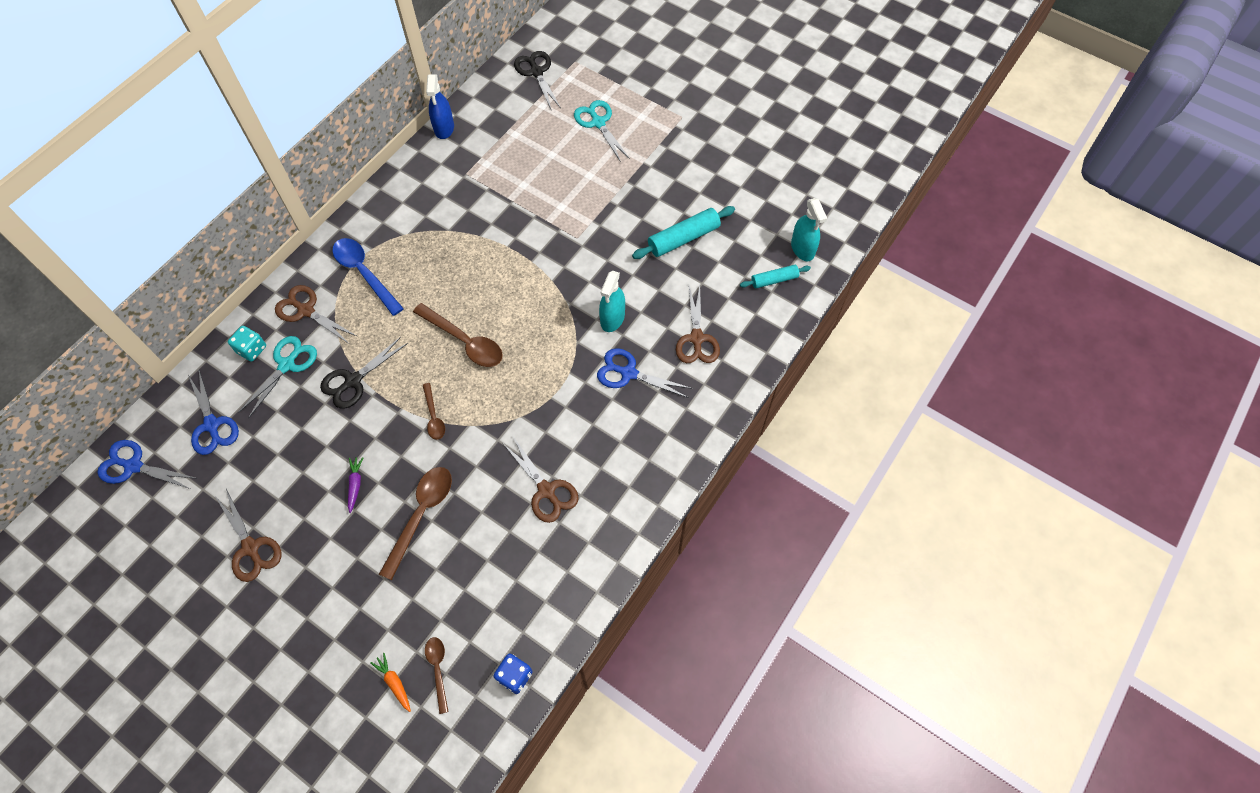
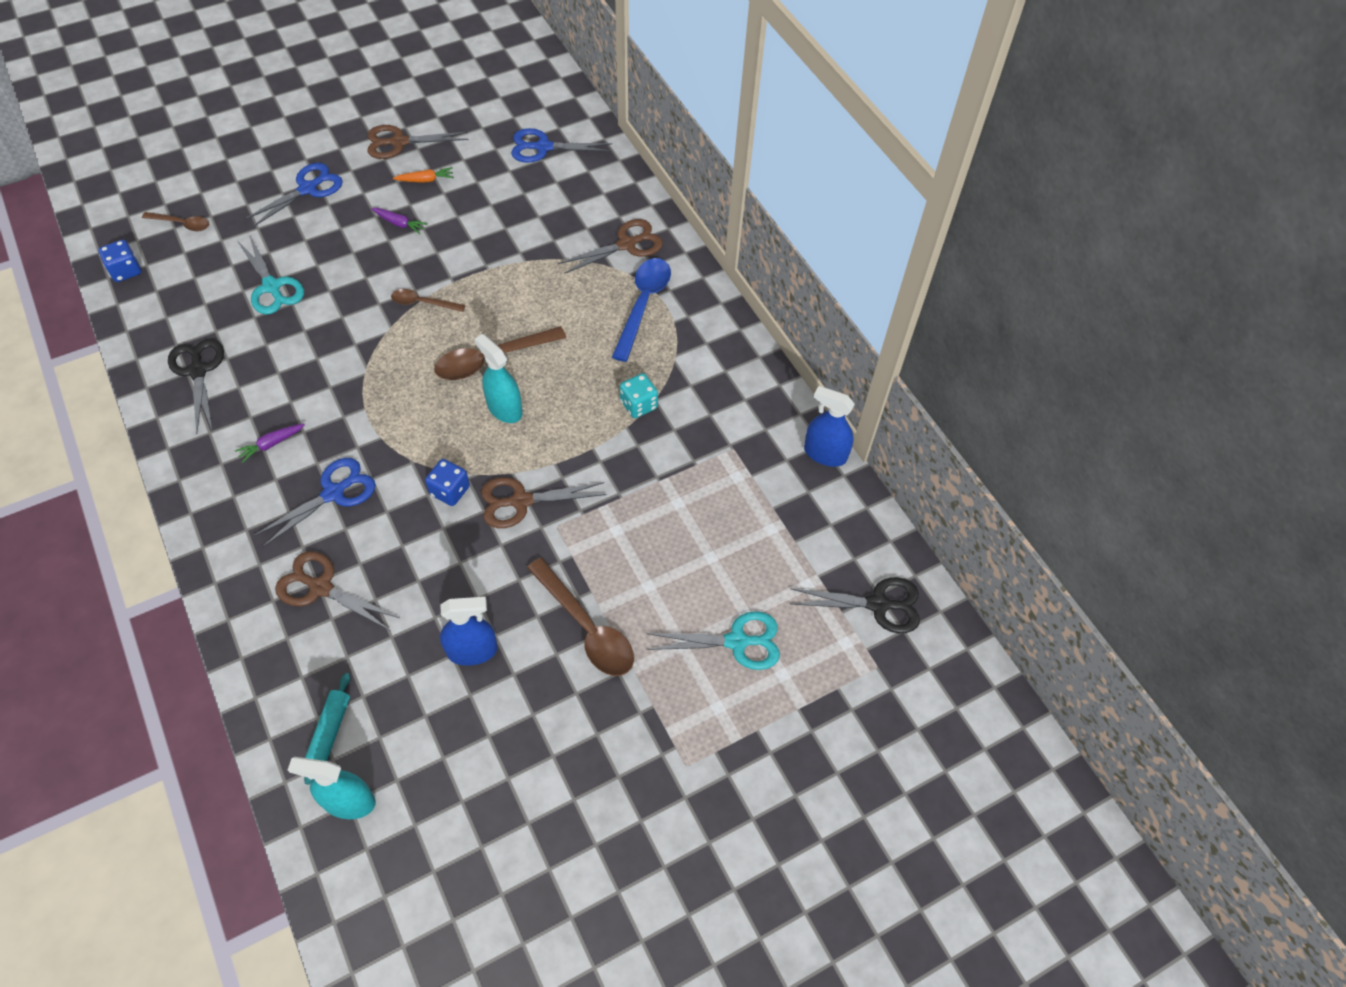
camera: 115 degrees right, 5 degrees down
(133, 466) = (540, 92): blue scissors -> blue scissors (308, 189)
(252, 349) = (608, 193): turquoise dice -> turquoise dice (638, 405)
(287, 365) = (570, 213): turquoise scissors -> turquoise scissors (272, 287)
(353, 381) = (513, 255): black scissors -> black scissors (198, 371)
(364, 273) = (643, 304): blue spoon -> blue spoon turned 60 degrees counterclockwise
(394, 683) = (199, 194): orange carrot -> orange carrot (425, 180)
(421, 515) = (328, 259): brown spoon -> brown spoon (586, 627)
(546, 491) = (267, 361): brown scissors -> brown scissors (521, 501)
(586, 307) = (450, 491): none -> blue dice
(612, 318) = (415, 511): turquoise spray bottle -> turquoise spray bottle (504, 408)
(615, 437) = (271, 444): none -> purple carrot
(683, 238) = (472, 650): turquoise rolling pin -> blue spray bottle

